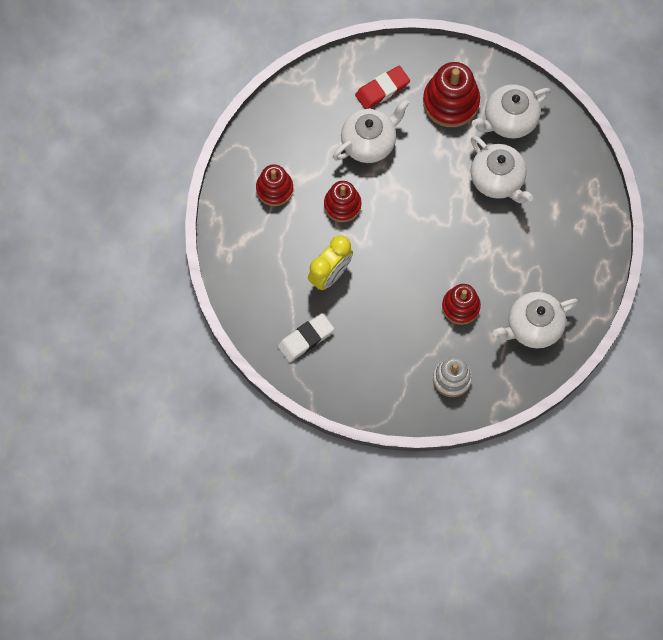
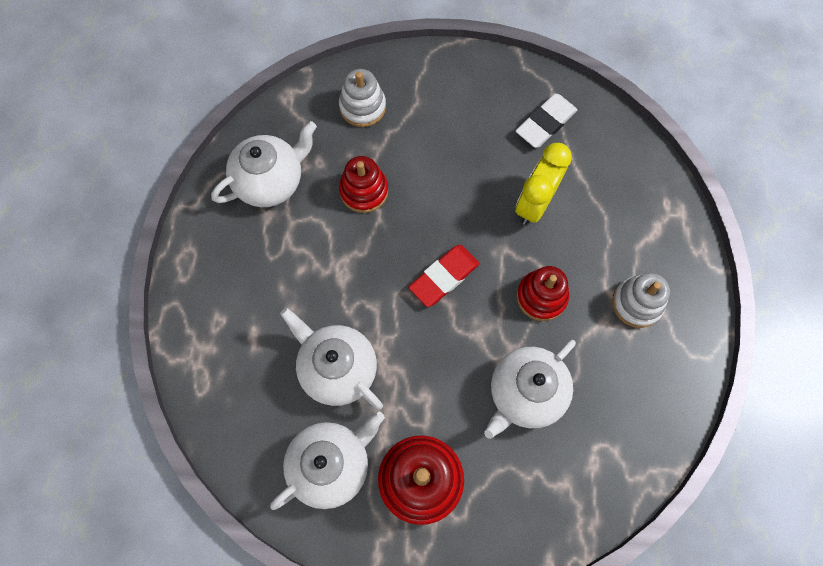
camera: 170 degrees right, 0 degrees up
(274, 189) = (637, 303): red stacking toy -> white stacking toy
(382, 89) = (525, 482): red eraser -> red eraser (444, 277)

